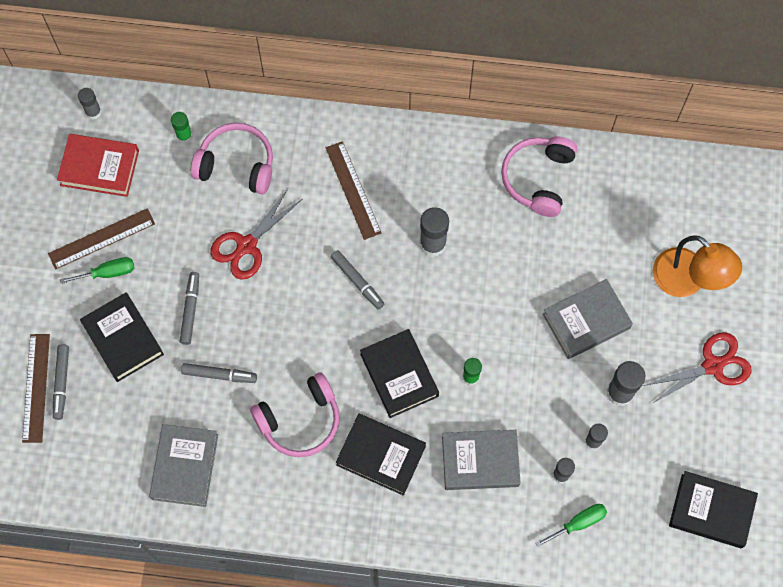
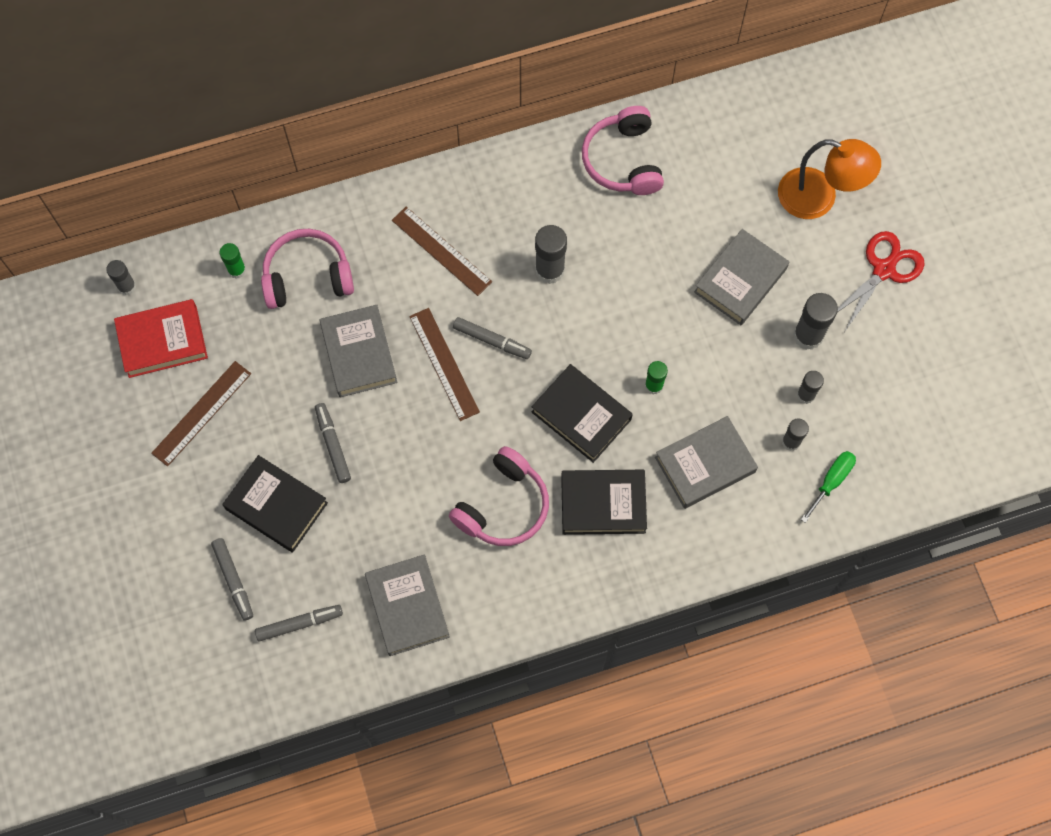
camera: 25 degrees left, 0 degrees up
(36, 388) = (208, 597): brown ruler -> brown ruler (444, 364)
(108, 273) = (226, 445): green screwdriver -> none
(219, 375) = (396, 497): grey marker -> grey marker (299, 624)
(246, 245) = (359, 354): red scissors -> grey book
(711, 511) = (952, 411): black book -> none

